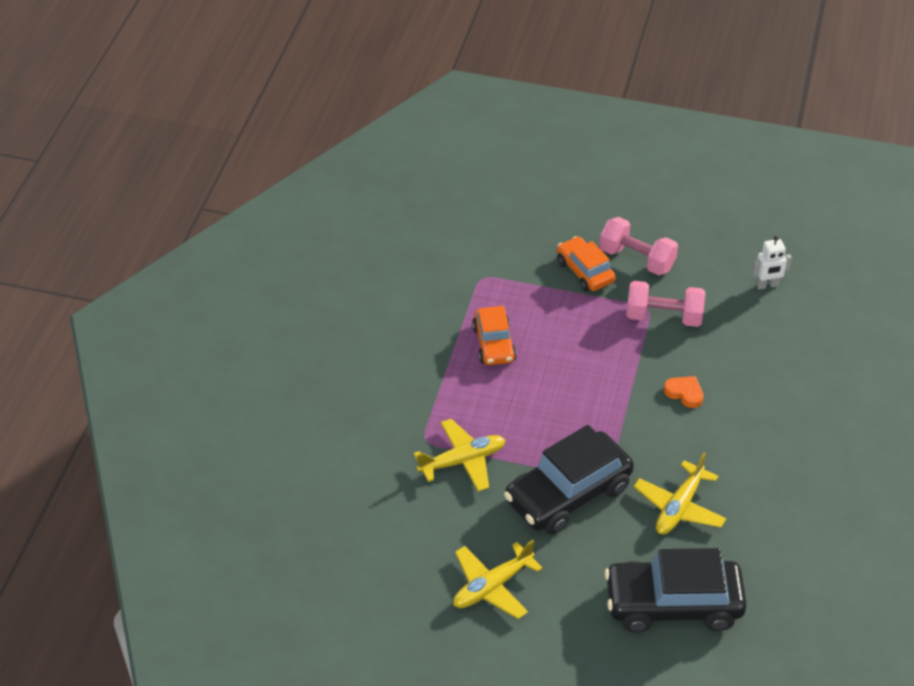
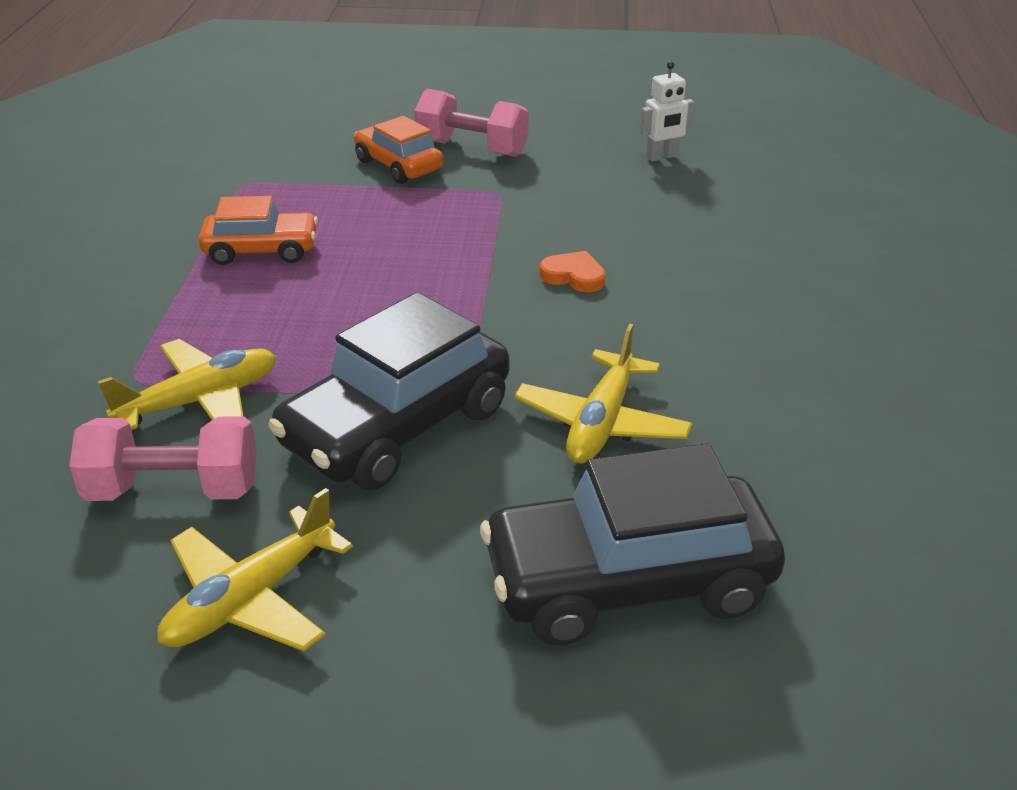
camera: 10 degrees left, 10 degrees down
(494, 344) = (261, 250): orange car -> orange car turned 75 degrees counterclockwise
(663, 317) = (522, 199): pink dumbbell -> pink dumbbell (174, 490)

